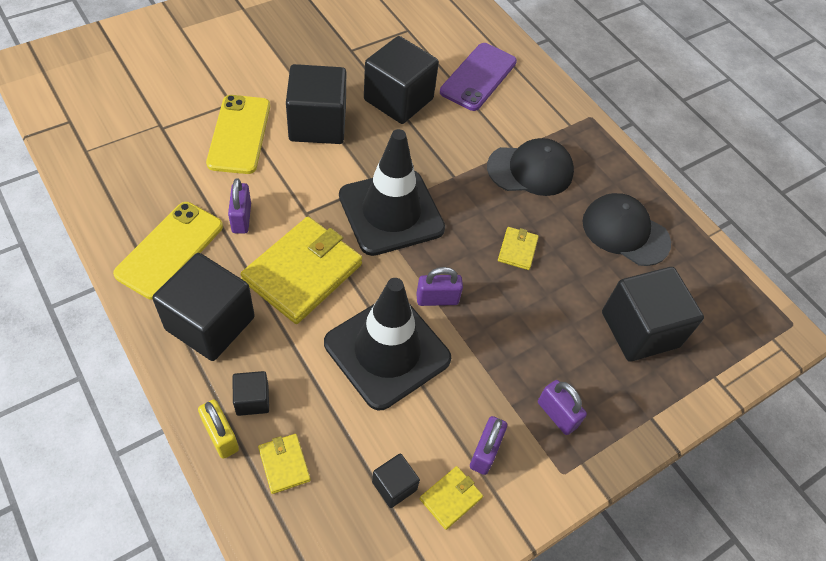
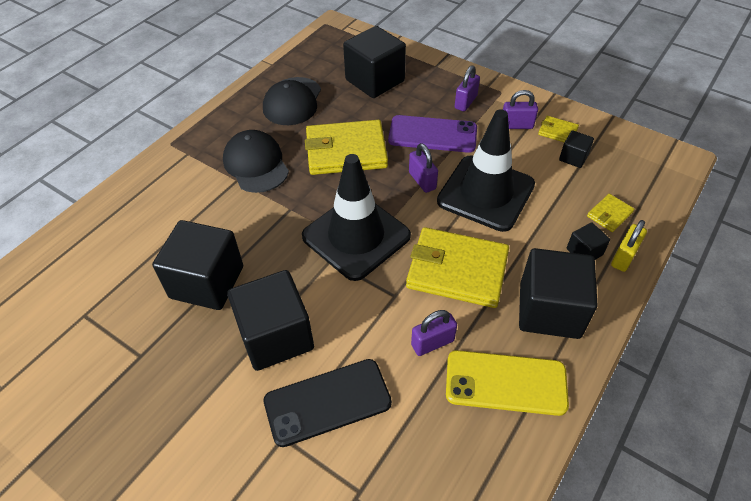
camera: 105 degrees left, 5 degrees down
(239, 134) = (327, 402): yellow phone -> black phone
(478, 77) = (145, 231): purple phone -> purple phone (432, 134)
(517, 250) = (346, 151): yellow wallet -> yellow wallet, size x2.22

